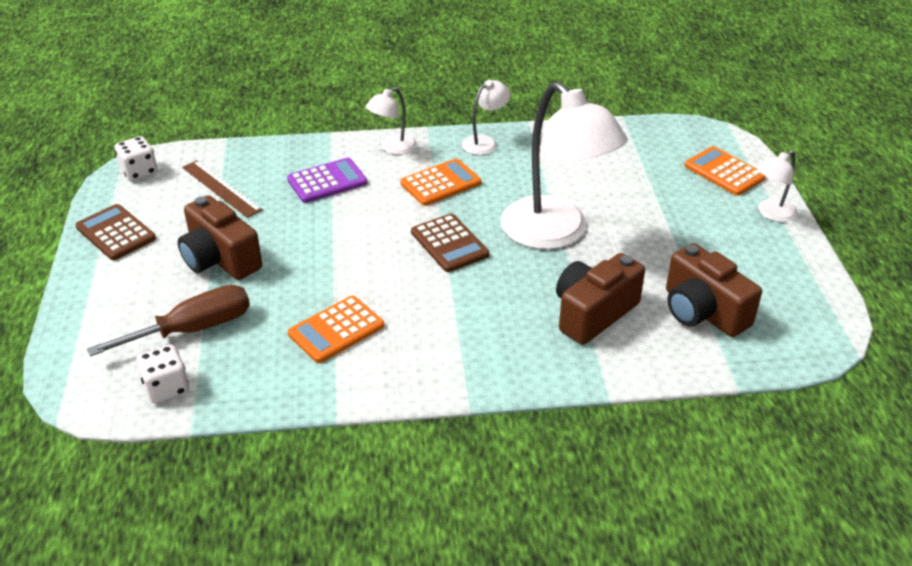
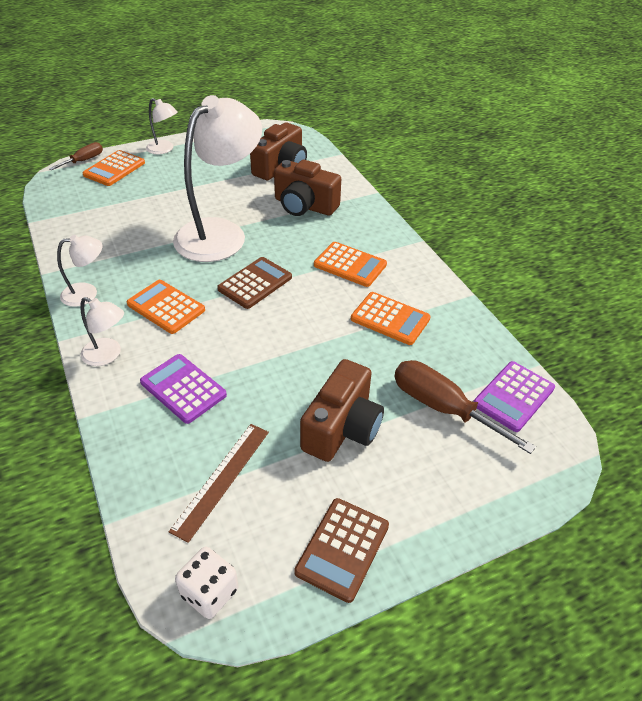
camera: 110 degrees left, 5 degrees up
(166, 388) = (513, 396): white dice -> purple calculator
(447, 323) = (350, 265): none -> orange calculator
(485, 142) = (87, 293): white lamp -> white lamp turned 135 degrees clockwise
(748, 152) = (84, 161): none -> brown screwdriver

